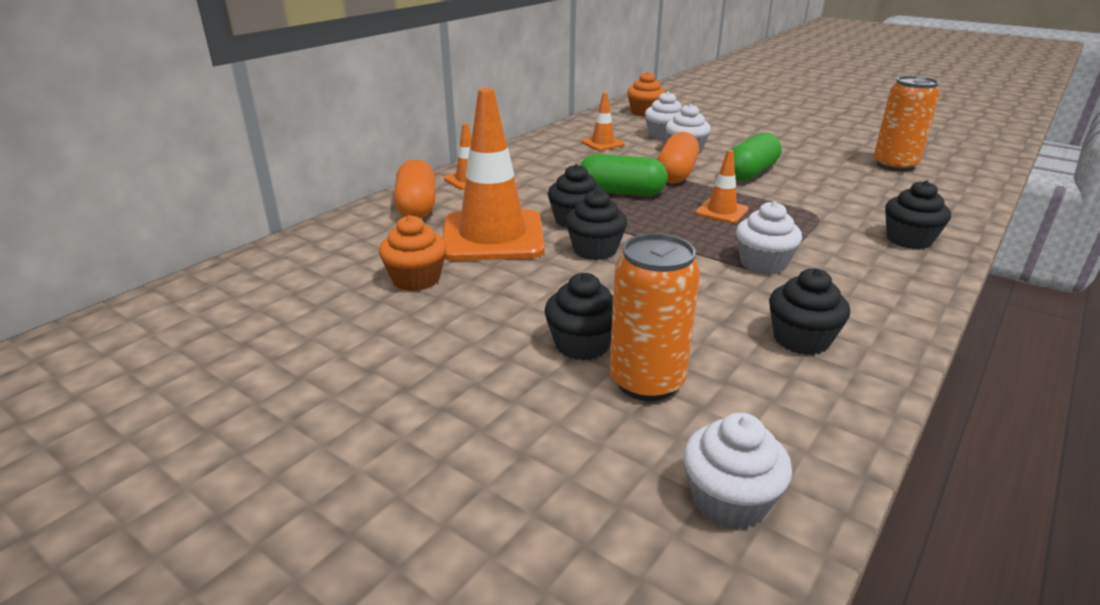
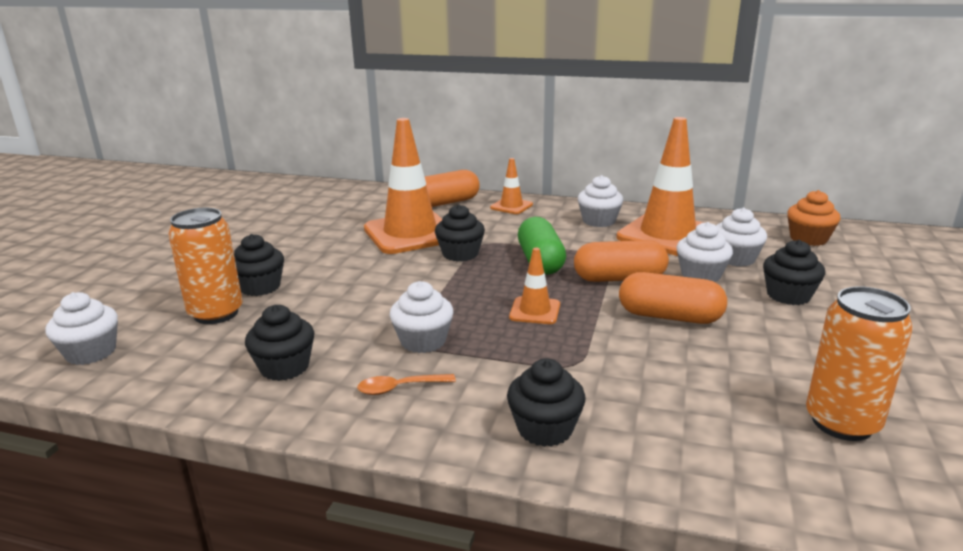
camera: 70 degrees right, 5 degrees down
(416, 279) = (332, 226): orange cupcake -> none
(548, 157) = (599, 221): none -> white cupcake
(595, 250) = (408, 269): black cupcake -> black cupcake (788, 295)
(602, 143) = (667, 235): orange traffic cone -> orange traffic cone, size x2.13
(750, 173) = (669, 317): green capsule -> orange capsule
(848, 284) = (399, 388): none -> orange spoon

